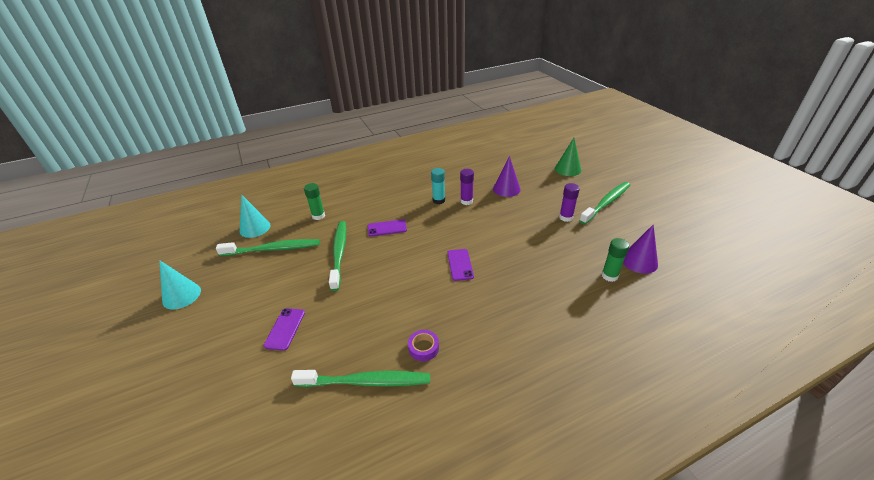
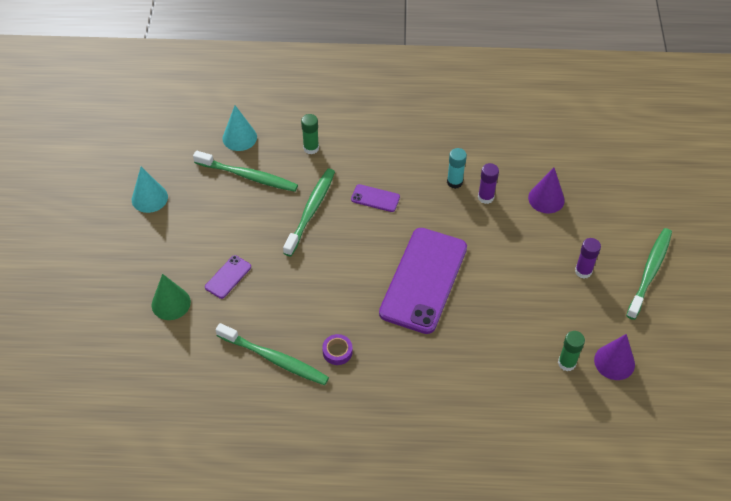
camera: 25 degrees right, 15 degrees up
(460, 264) = (423, 280): purple phone -> purple phone, size x2.39
(568, 169) = (649, 199): green cone -> green cone (171, 303)
(606, 203) = (649, 272): green toothbrush -> green toothbrush turned 45 degrees counterclockwise

